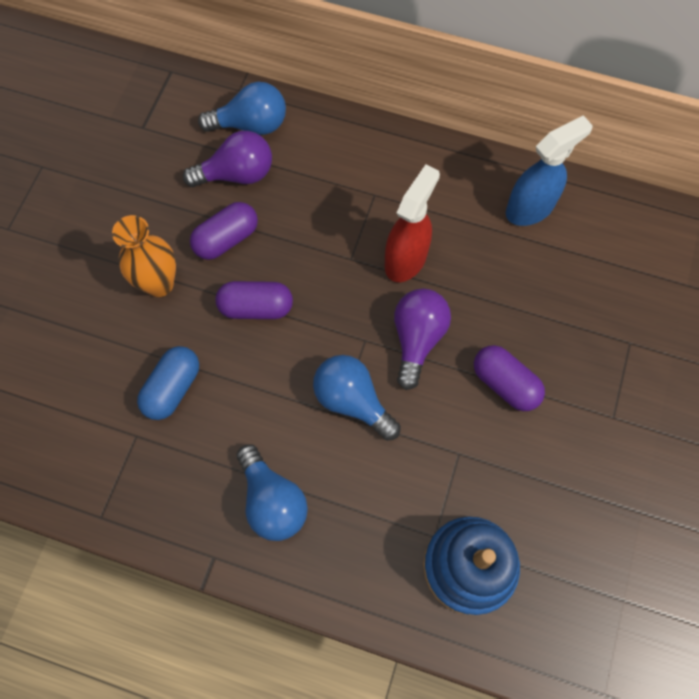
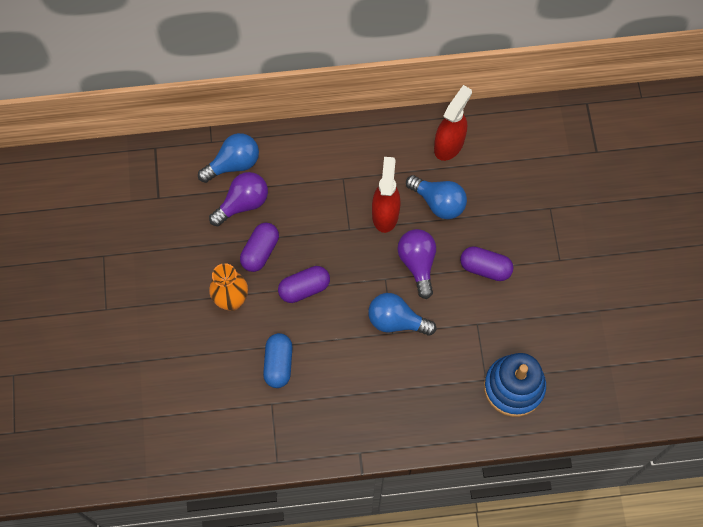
camera: 25 degrees left, 0 degrees up
(272, 501) = (378, 403): blue light bulb -> blue light bulb (438, 202)
(530, 208) = (449, 144): blue spray bottle -> red spray bottle

